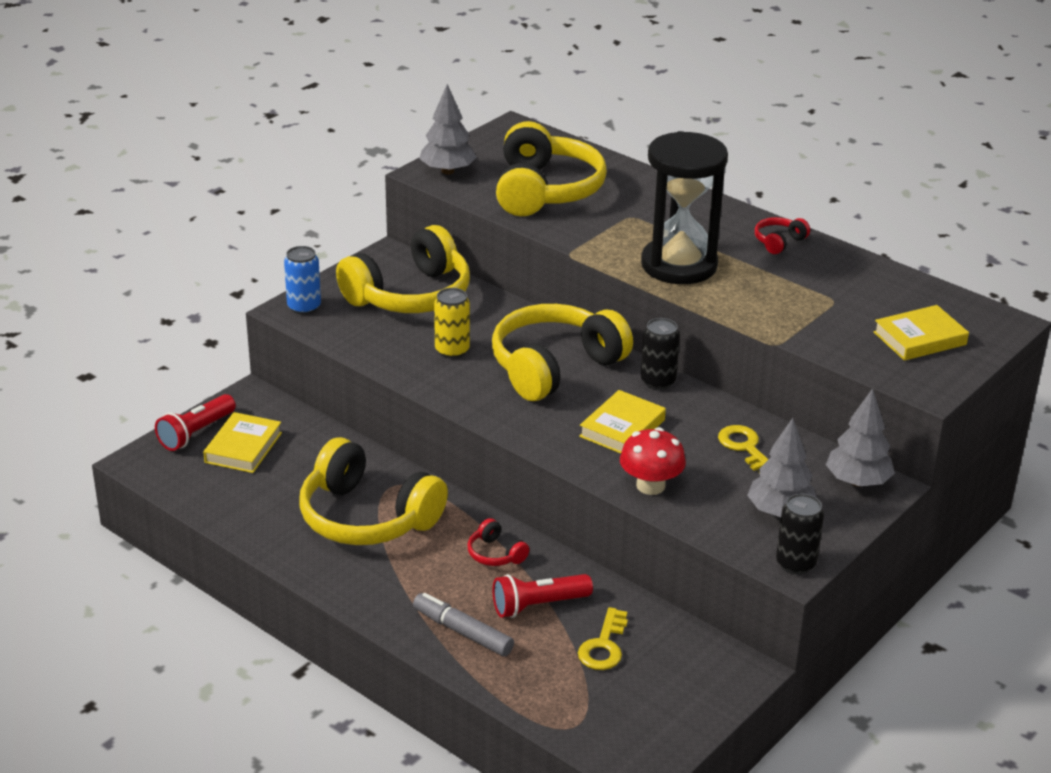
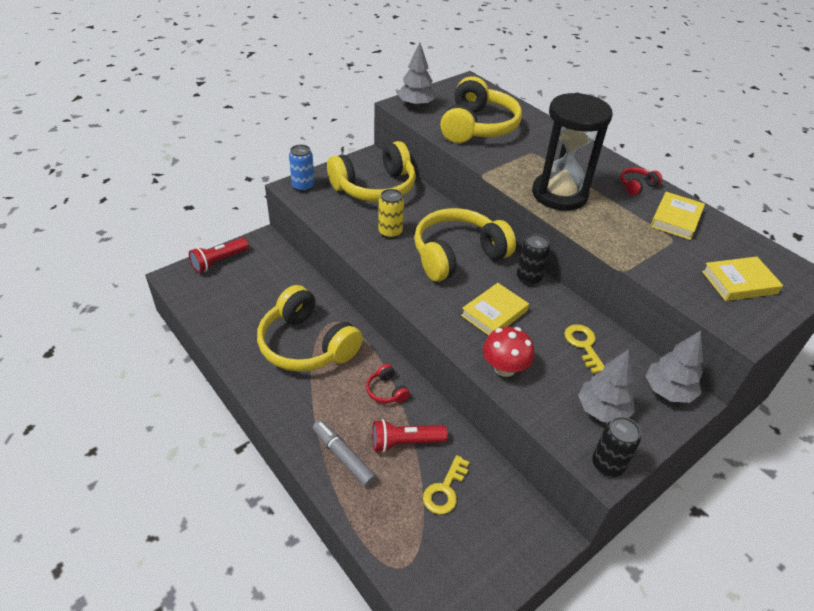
camera: 10 degrees right, 10 degrees up
(243, 447) = (244, 277): yellow book -> yellow book (675, 219)

